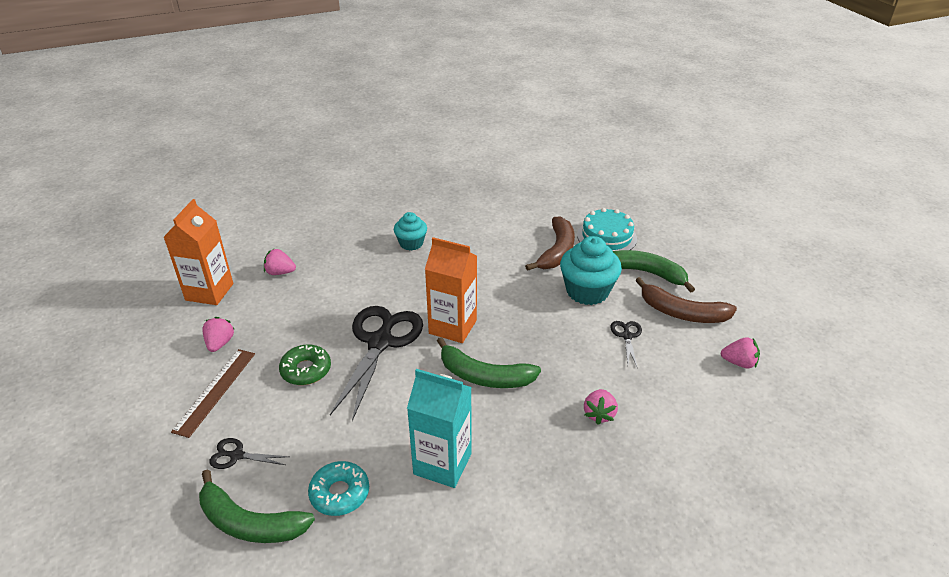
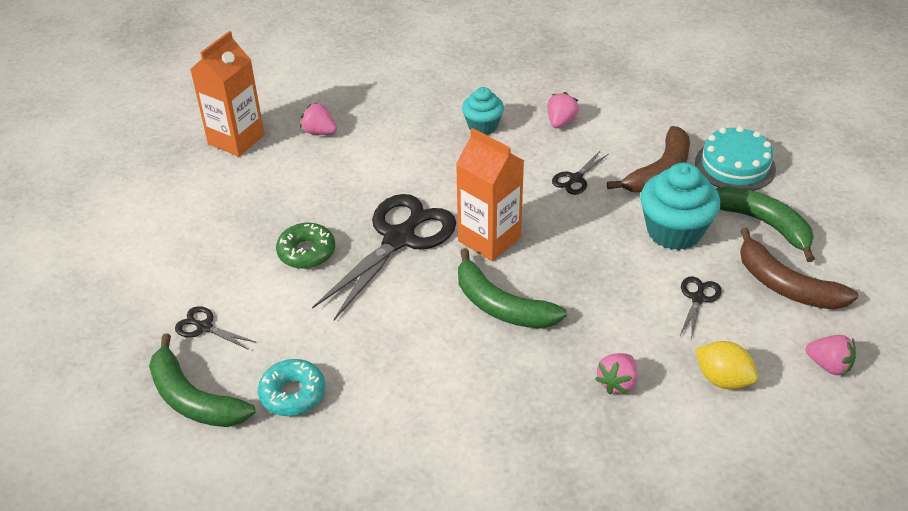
camera: 20 degrees right, 5 degrees up
(215, 391) = (206, 253): brown ruler -> none
(220, 343) = (227, 201): pink strawberry -> pink strawberry (560, 122)
(442, 464) = (412, 391): turquoise carton -> none
(498, 268) = (575, 179): none -> black scissors
(673, 391) = (722, 379): none -> yellow lemon

